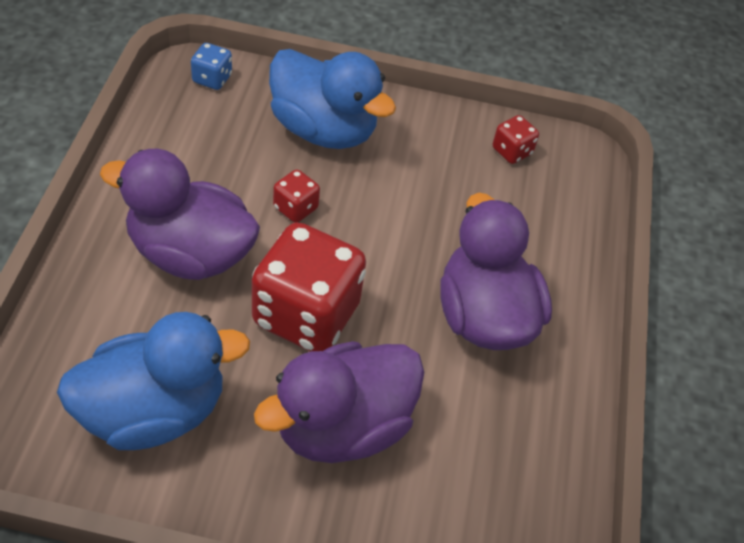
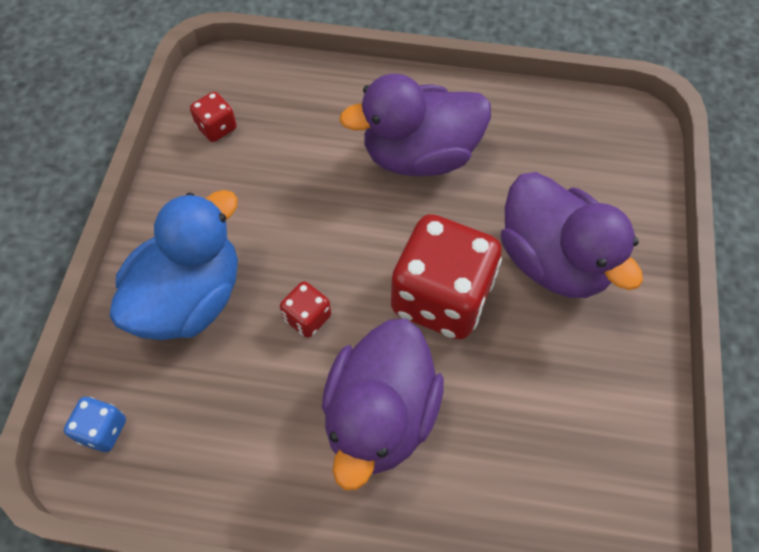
camera: 85 degrees left, 10 degrees up
(153, 411) = (574, 421): blue duck -> none

